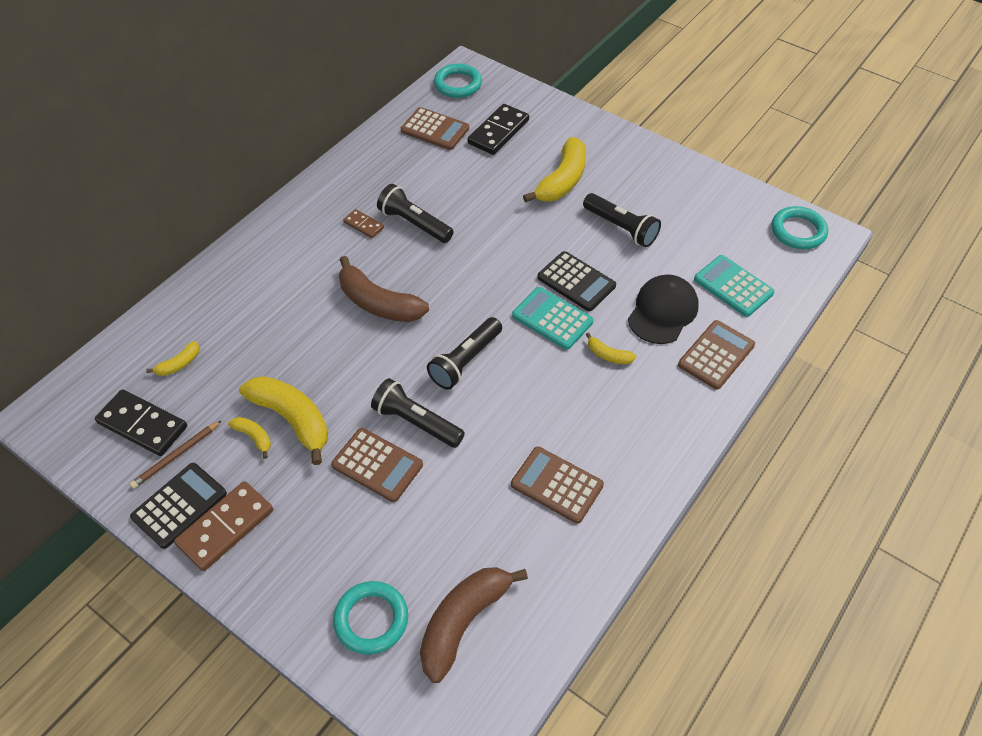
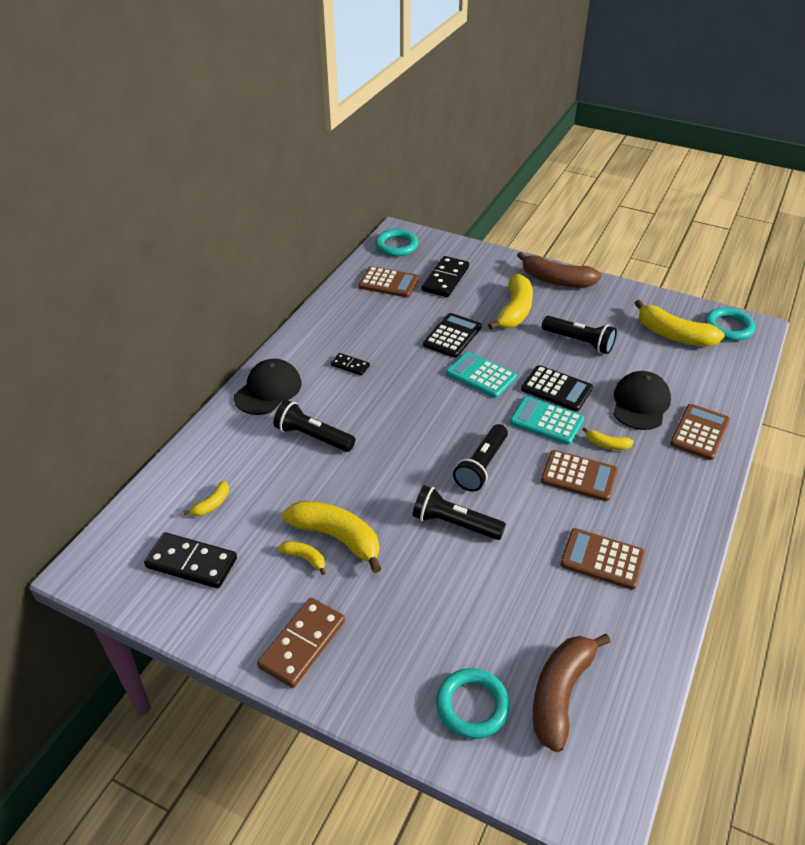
camera: 10 degrees left, 10 degrees down
(176, 456) = (233, 586): brown pencil -> none
(179, 505) = (250, 631): black calculator -> black calculator (452, 336)
(270, 243) = (268, 390): none -> black cap
(363, 225) = (350, 366): brown domino -> black domino
(377, 465) = (431, 566): brown calculator -> brown calculator (579, 476)
(378, 303) = (385, 428): brown banana -> brown banana (556, 280)
(414, 224) = (396, 359): black flashlight -> black flashlight (313, 437)
(731, 233) = (673, 335): none -> yellow banana
(733, 286) = (692, 376): turquoise calculator -> turquoise calculator (481, 375)

